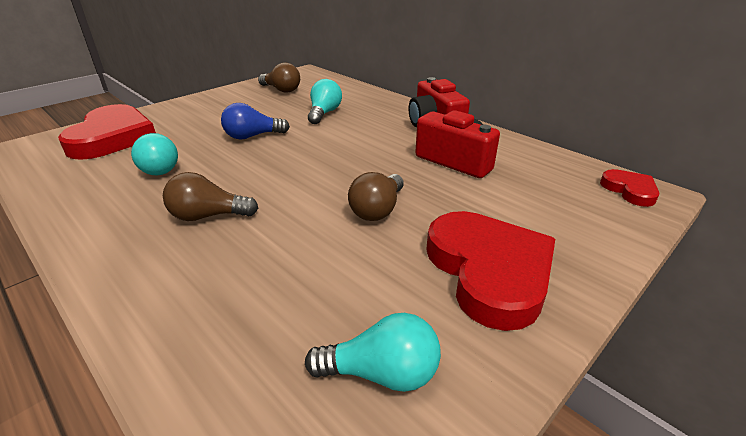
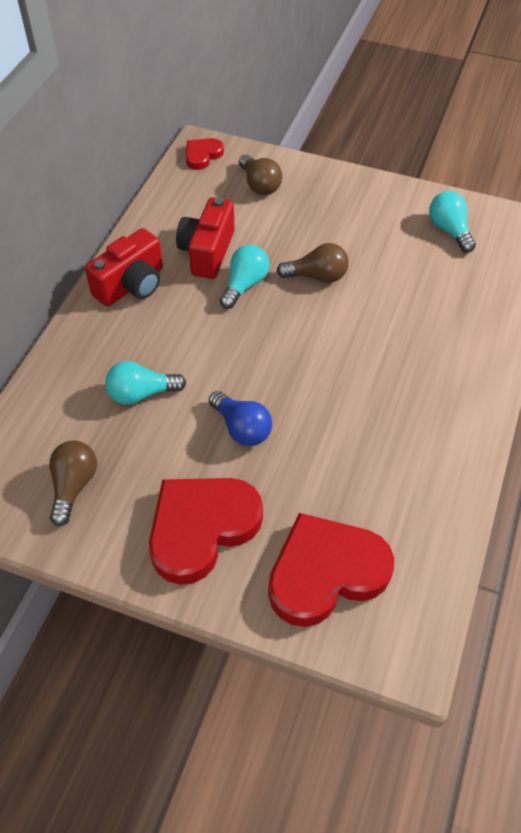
camera: 115 degrees left, 20 degrees up
(158, 168) = (355, 465): turquoise light bulb -> turquoise light bulb (244, 285)
(208, 216) = (394, 371): brown light bulb -> brown light bulb (259, 185)
(489, 271) = (347, 208): red heart -> red heart (201, 528)

